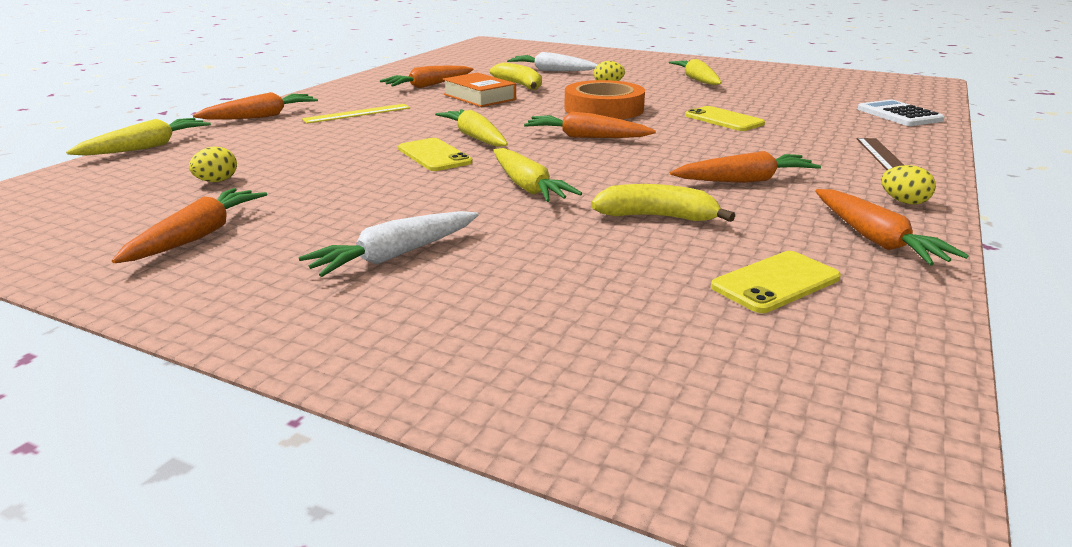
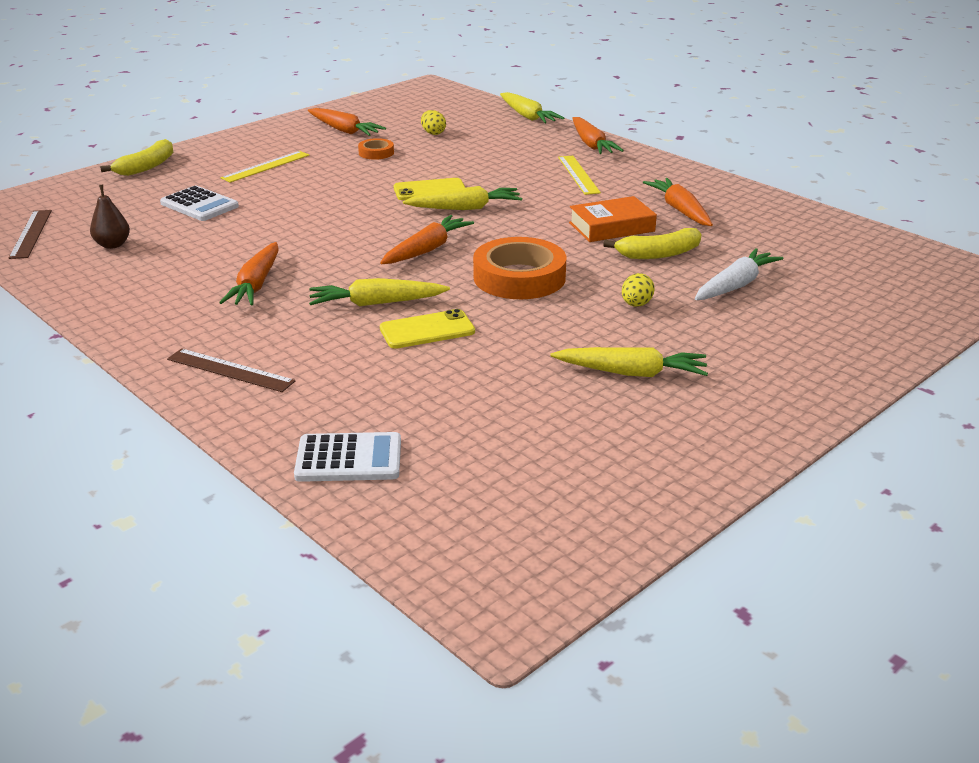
camera: 110 degrees right, 5 degrees up
(309, 198) = (376, 153): none -> orange tape
(395, 255) = (266, 166): white carrot -> yellow ruler
(527, 187) = (330, 209): yellow carrot -> yellow carrot (376, 303)
(583, 263) = (199, 205): none -> white calculator
(657, 217) = (232, 237): yellow banana -> yellow banana (146, 167)
(775, 282) = (113, 245): yellow phone -> brown pear
(843, 372) = (31, 233): none -> brown ruler
(875, 239) = (112, 293): orange carrot -> none
(904, 202) = (143, 331): yellow egg -> none

